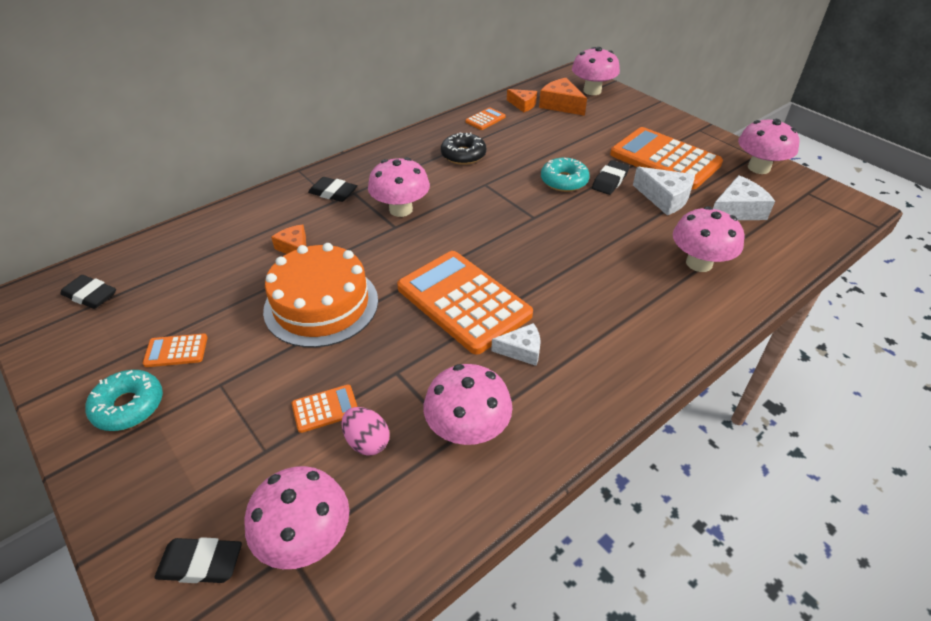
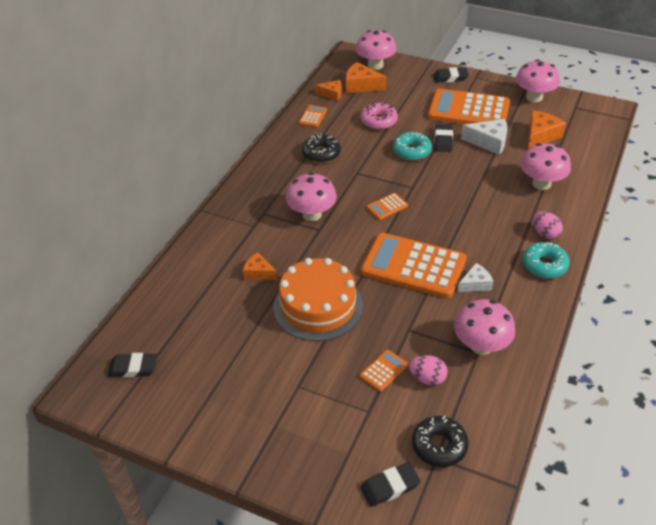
camera: 25 degrees left, 0 degrees up
(129, 406) = (248, 426): turquoise donut -> turquoise donut (544, 265)
(176, 351) = (244, 378): orange calculator -> orange calculator (387, 207)
(306, 539) = (439, 446): pink mushroom -> black donut
(333, 193) = (247, 219): black eraser -> black eraser (450, 78)
(551, 142) = (378, 121): none -> pink donut
(660, 323) = (545, 234): none -> pink egg
(737, 210) = (540, 136): white cheese -> orange cheese

